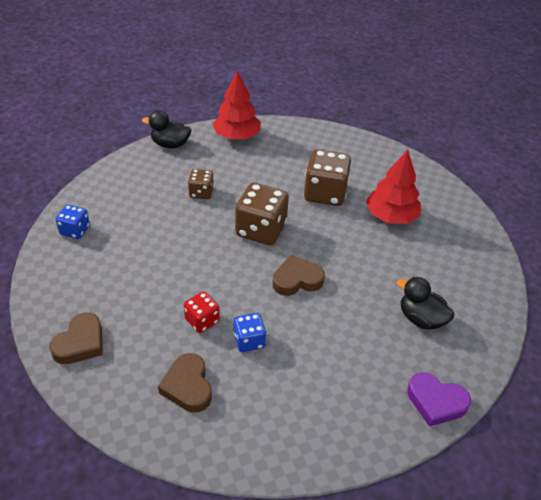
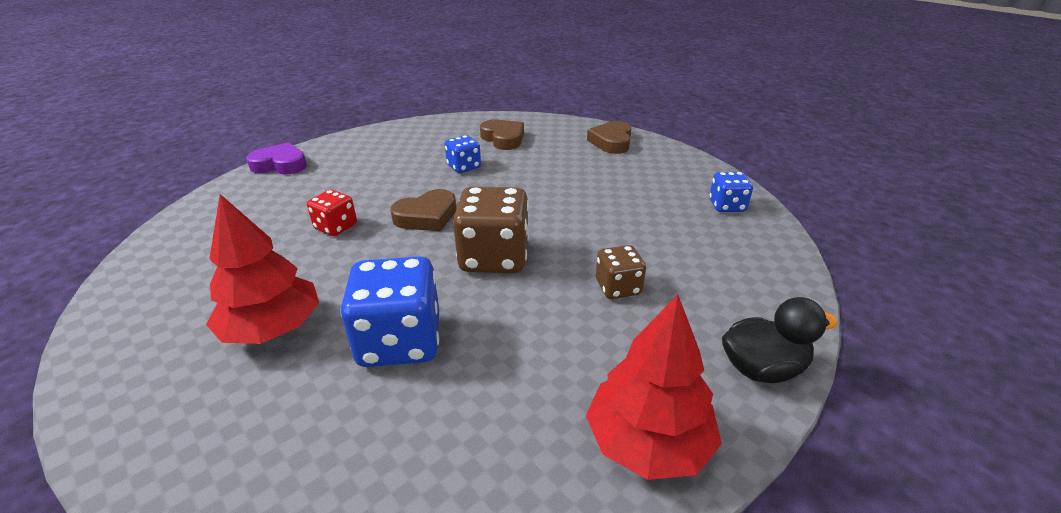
camera: 165 degrees right, 10 degrees down
(202, 320) = (517, 170): red dice -> red dice (336, 227)
(325, 193) = (400, 341): brown dice -> blue dice
(420, 319) = (272, 213): black duck -> none

